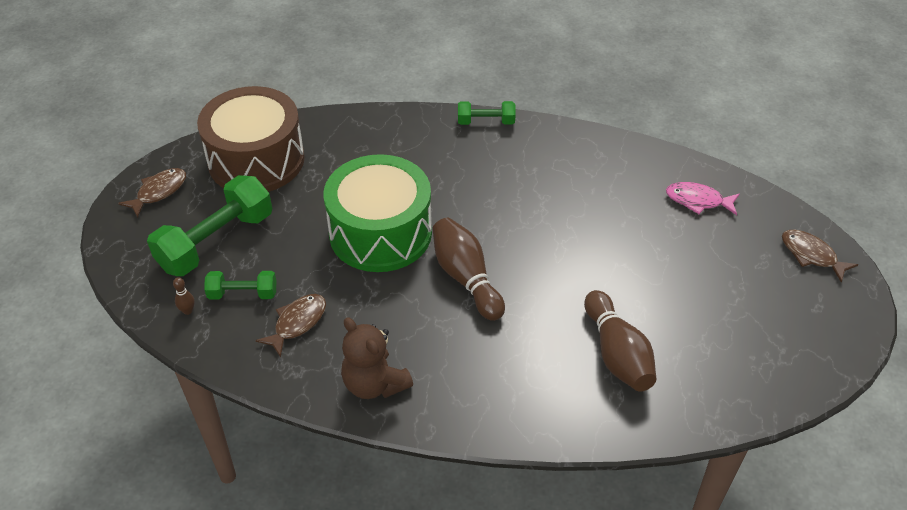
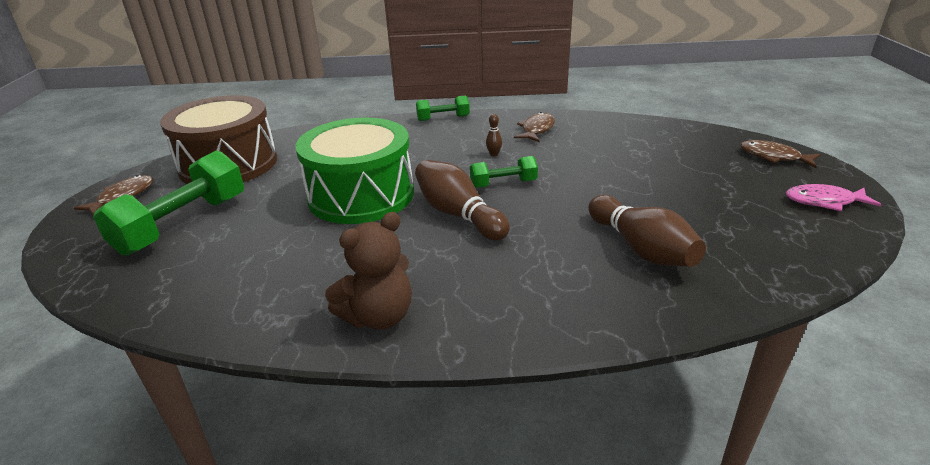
camera: 10 degrees left, 15 degrees down
(187, 311) = (143, 284): brown bowling pin -> brown bowling pin (494, 154)
(243, 294) = (212, 261): green dumbbell -> green dumbbell (503, 184)
(297, 323) = (278, 276): brown fish -> brown fish (536, 129)
(374, 384) = (378, 316): brown teddy bear -> brown teddy bear turned 75 degrees counterclockwise
(697, 201) = (651, 139): pink fish -> pink fish (824, 201)

